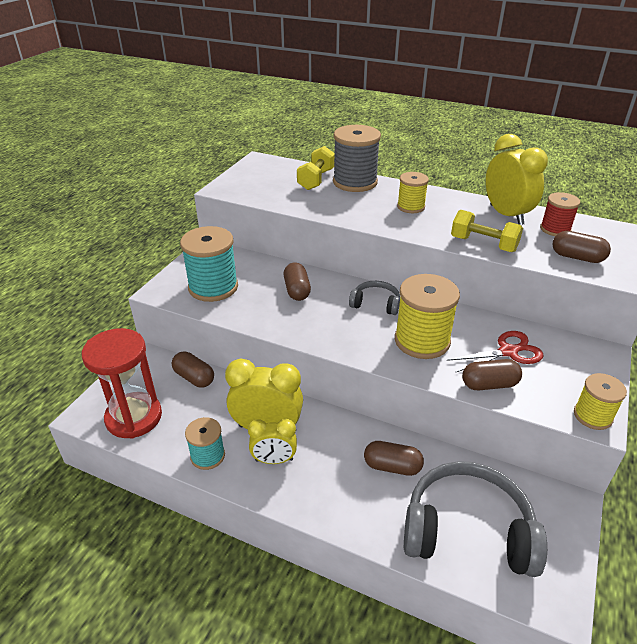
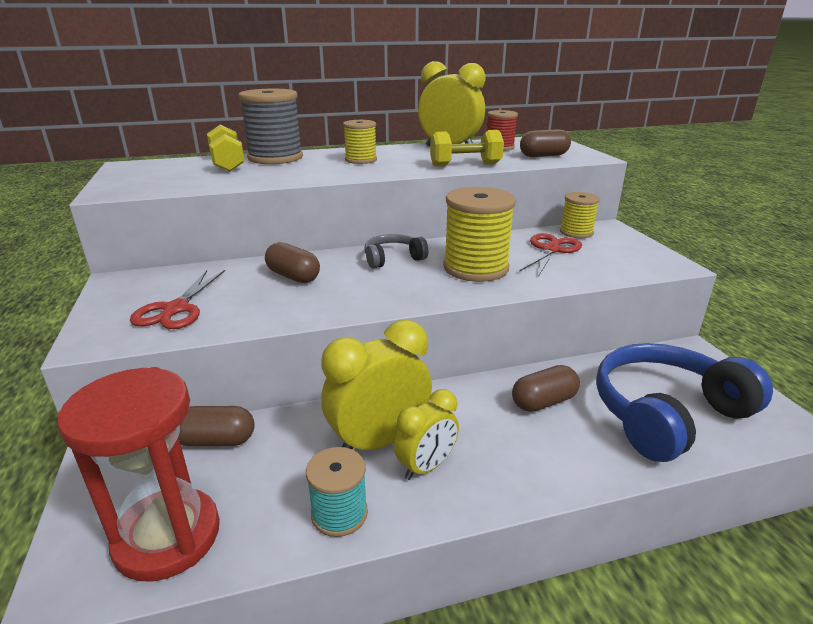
camera: 40 degrees left, 10 degrees down
(213, 287) = (176, 309): turquoise spool -> red scissors
(467, 530) = (666, 413): grey headphones -> blue headphones
(489, 384) = (573, 274): brown capsule -> none
(592, 416) = (666, 263): yellow spool -> yellow spool (576, 232)

